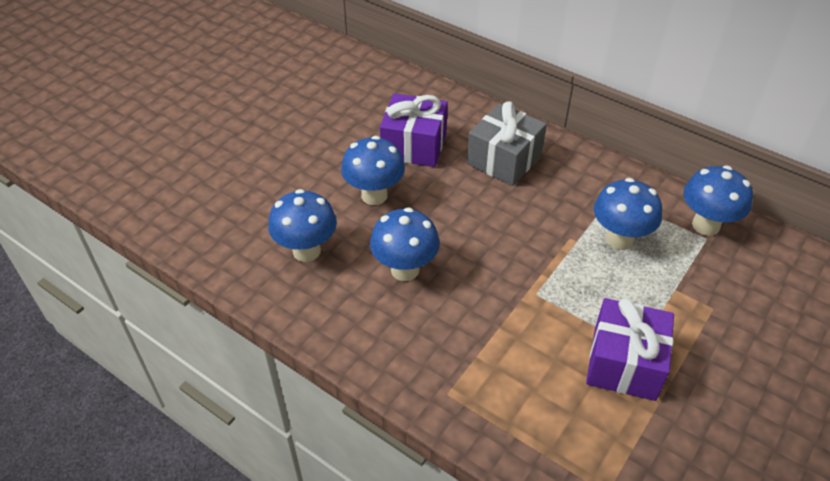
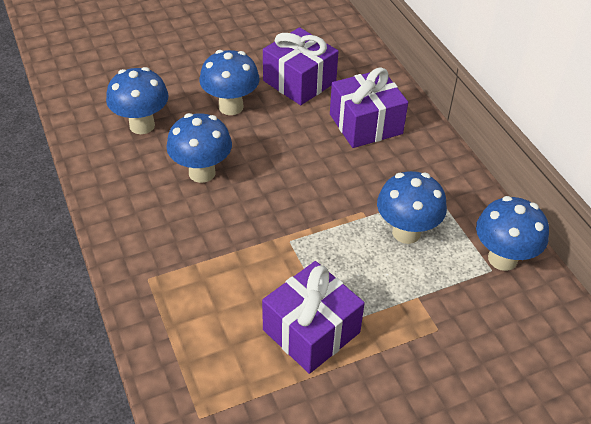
camera: 30 degrees right, 0 degrees up
(504, 160) = (366, 124): grey gift -> purple gift

